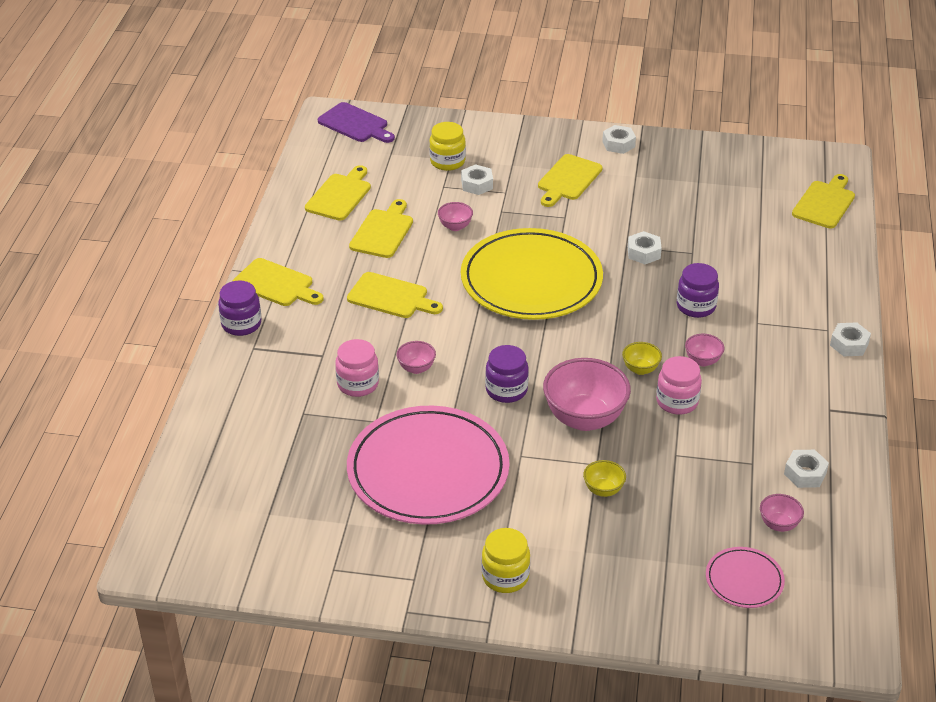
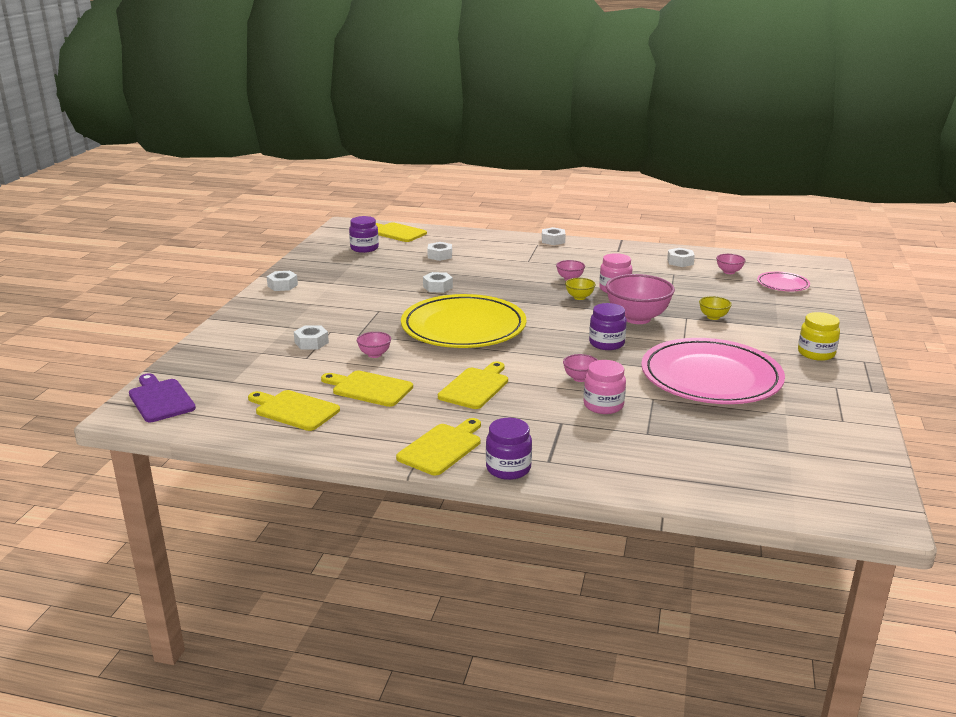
camera: 85 degrees left, 15 degrees down
(355, 124) = (160, 399): purple cutting board -> purple cutting board turned 75 degrees counterclockwise
(447, 161) = (265, 354): yellow jar -> none
(568, 180) = (324, 306): yellow cutting board -> none
(696, 306) = (507, 276): purple jar -> purple jar (364, 248)
(750, 246) = (439, 255): none -> white nut

